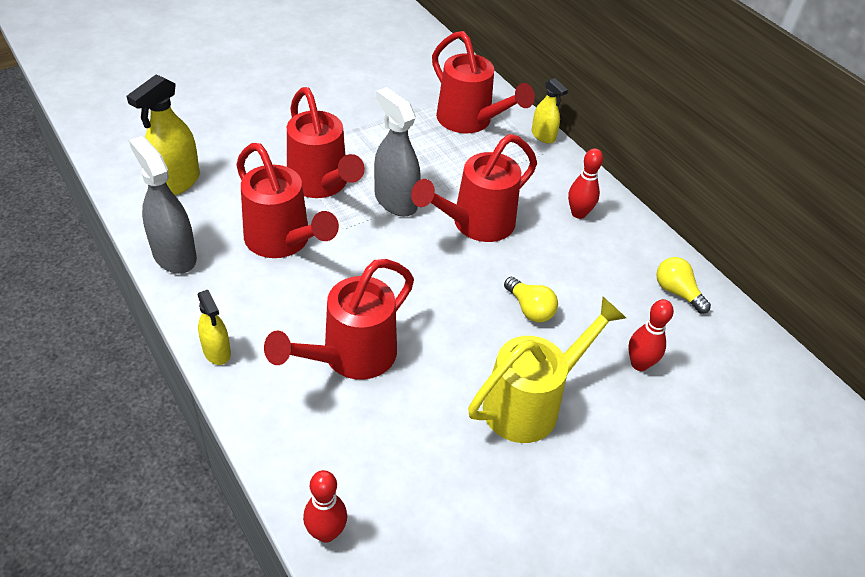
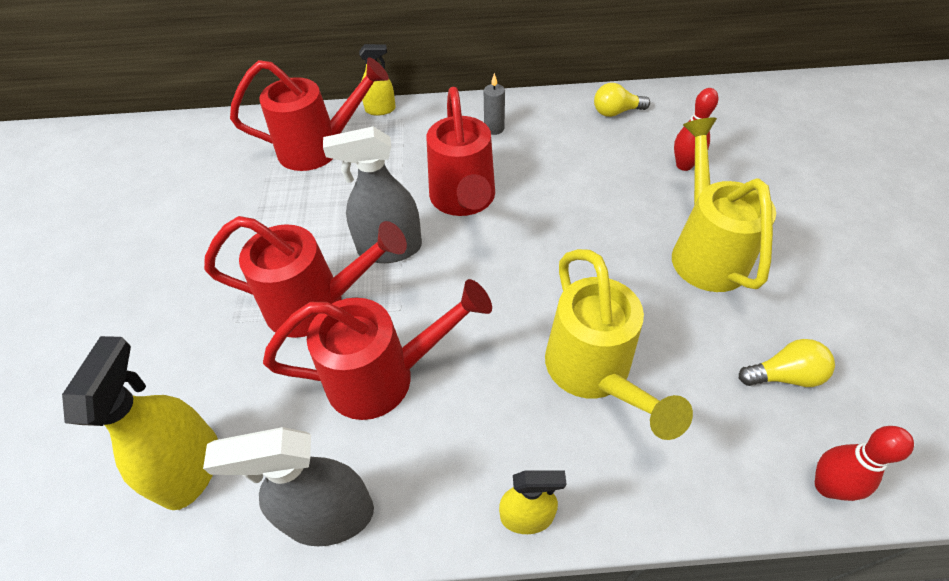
camera: 55 degrees left, 5 degrees up
(176, 183) = (191, 468): yellow spray bottle -> yellow spray bottle turned 150 degrees counterclockwise
(351, 357) = (593, 373): red watering can -> yellow watering can
(529, 309) = (592, 206): yellow light bulb -> yellow light bulb (784, 375)
(578, 213) = (494, 129): red bowling pin -> grey candle

